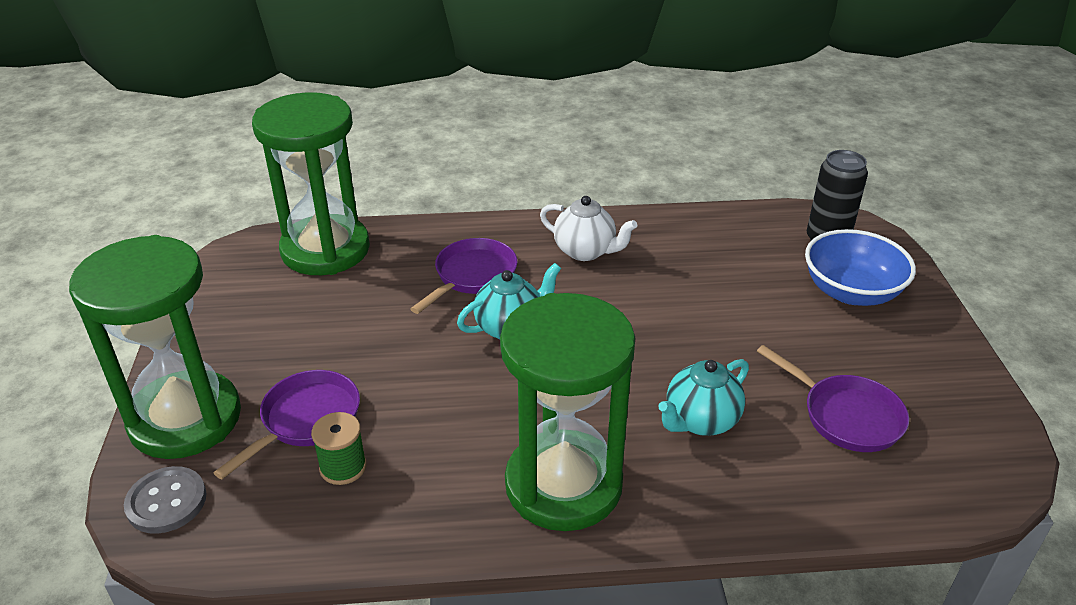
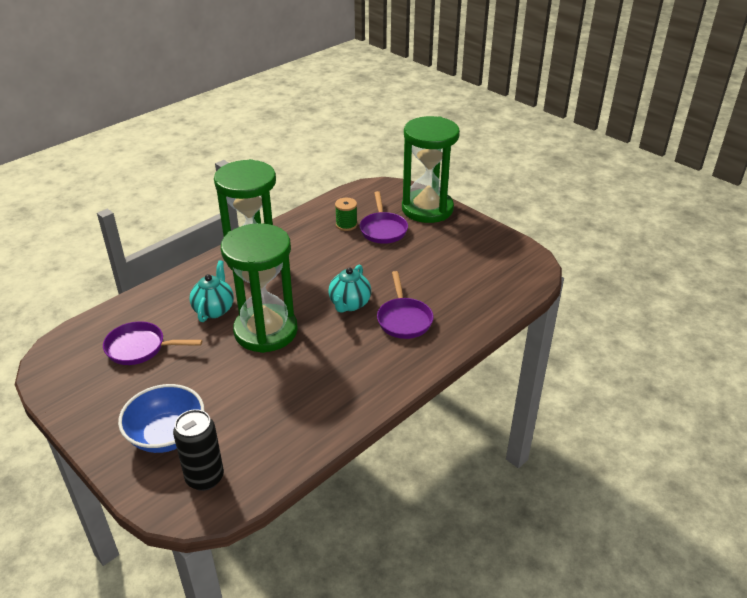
camera: 140 degrees right, 0 degrees up
(166, 502) = (390, 191): grey button -> none
(325, 249) = (499, 291): green hourglass -> green hourglass (266, 331)
(585, 251) = (361, 370): white teapot -> none

